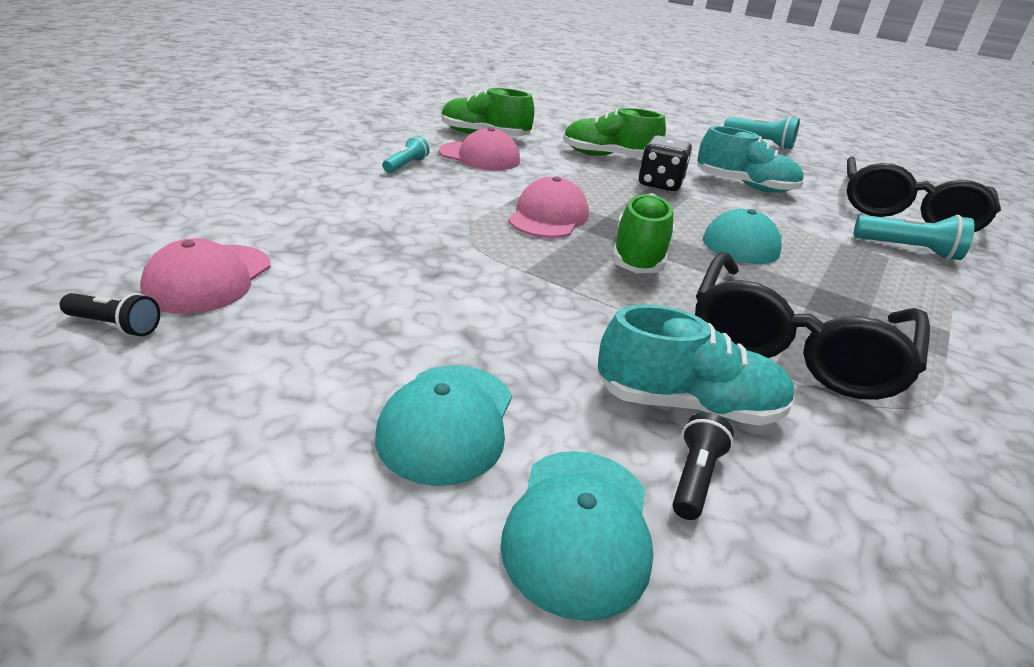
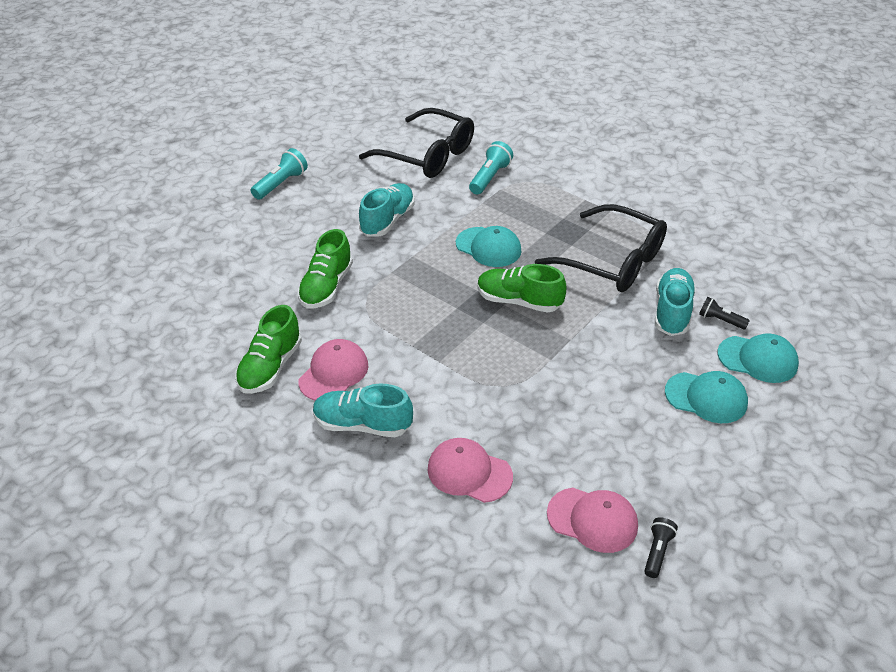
camera: 80 degrees left, 10 degrees up
(406, 165) = (362, 425): turquoise flashlight -> turquoise shoe
(548, 217) = (463, 339): pink cap -> pink cap (469, 472)
(660, 184) = (390, 267): black dice -> none

